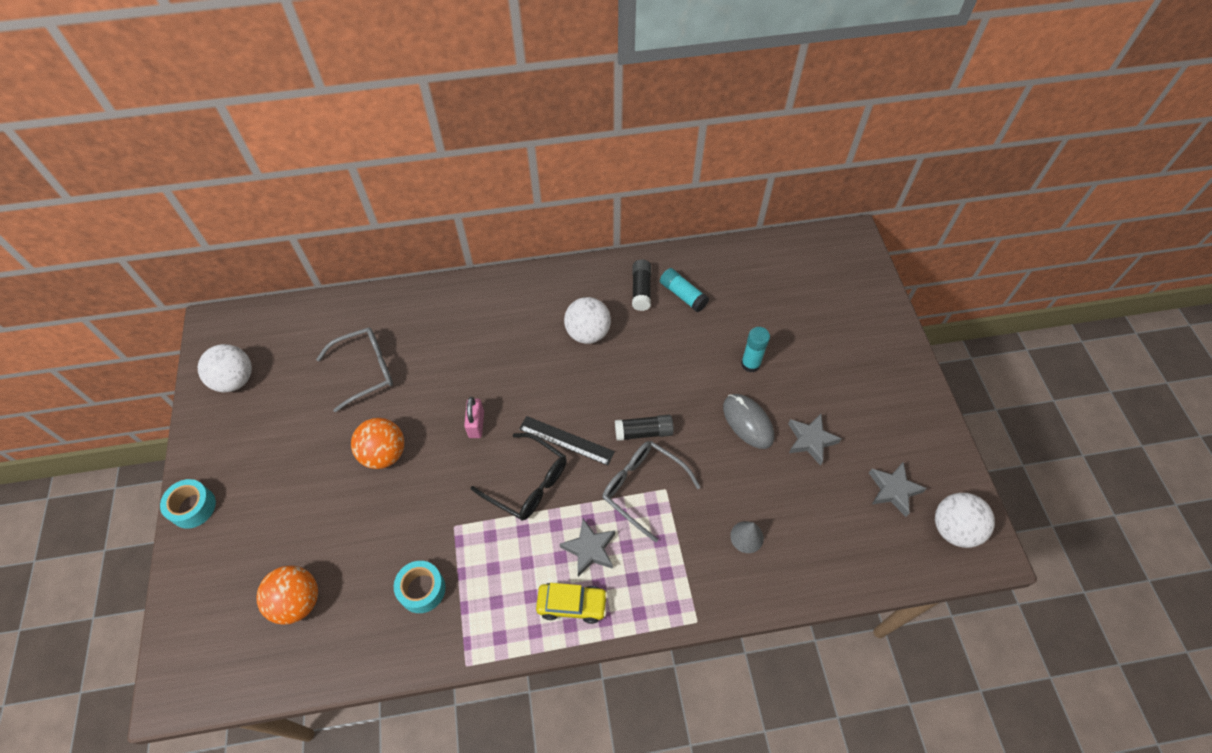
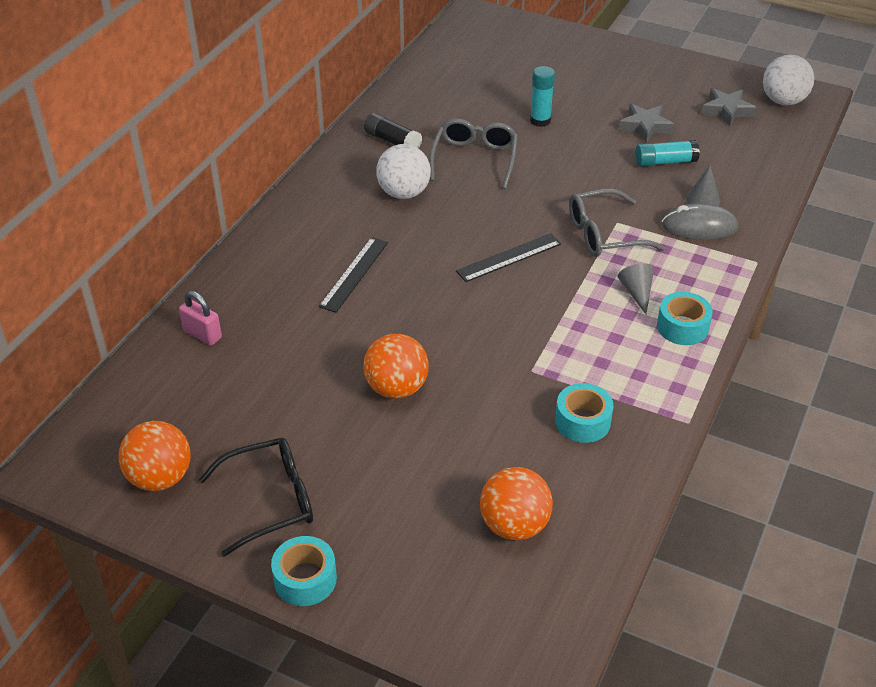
camera: 55 degrees left, 15 degrees down
(235, 380) = (160, 477): white ball -> orange ball
(365, 370) = (273, 362): grey glasses -> grey glasses (474, 159)
(476, 424) = (430, 308): pink padlock -> pink padlock (202, 334)
(479, 359) = (354, 274): none -> black ruler
(528, 483) = (532, 301): black glasses -> black glasses (270, 501)
(572, 605) = (682, 327): yellow car -> turquoise tape
(589, 549) = (636, 292): grey star -> grey cone
(643, 432) = (547, 208): black glue stick -> none
(683, 295) = (427, 121): turquoise glue stick -> turquoise glue stick (665, 162)
(748, 422) = (596, 149): grey mouse -> grey mouse (699, 226)

